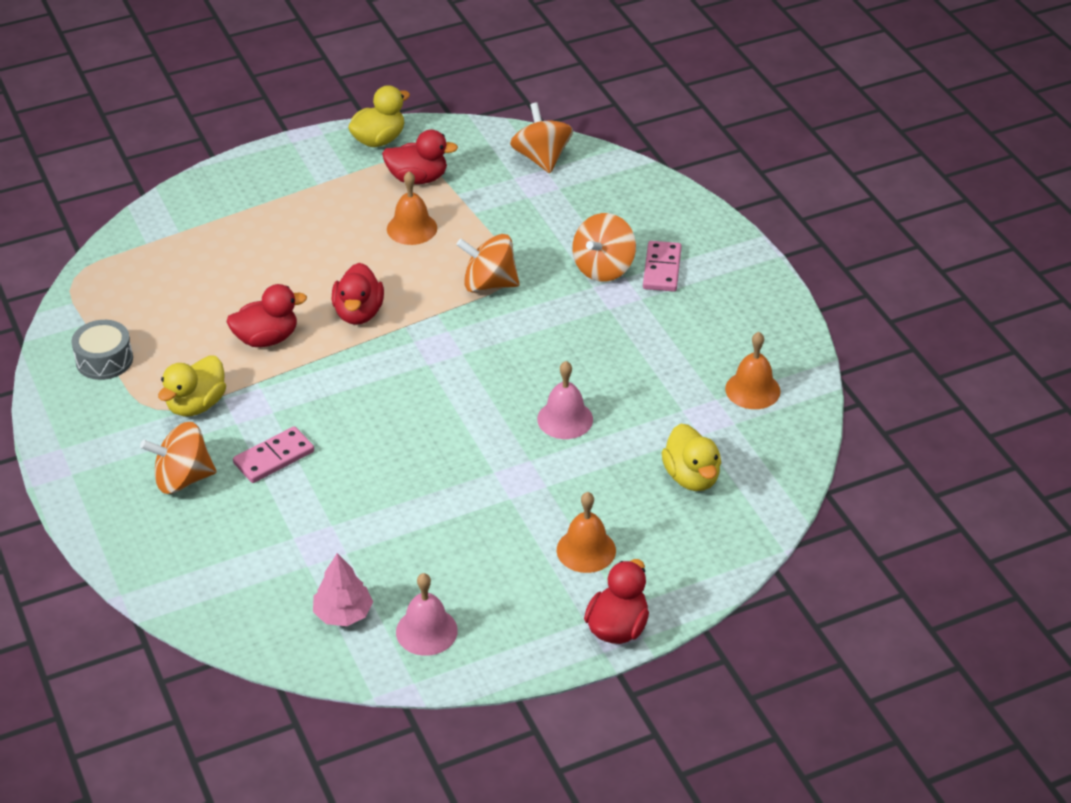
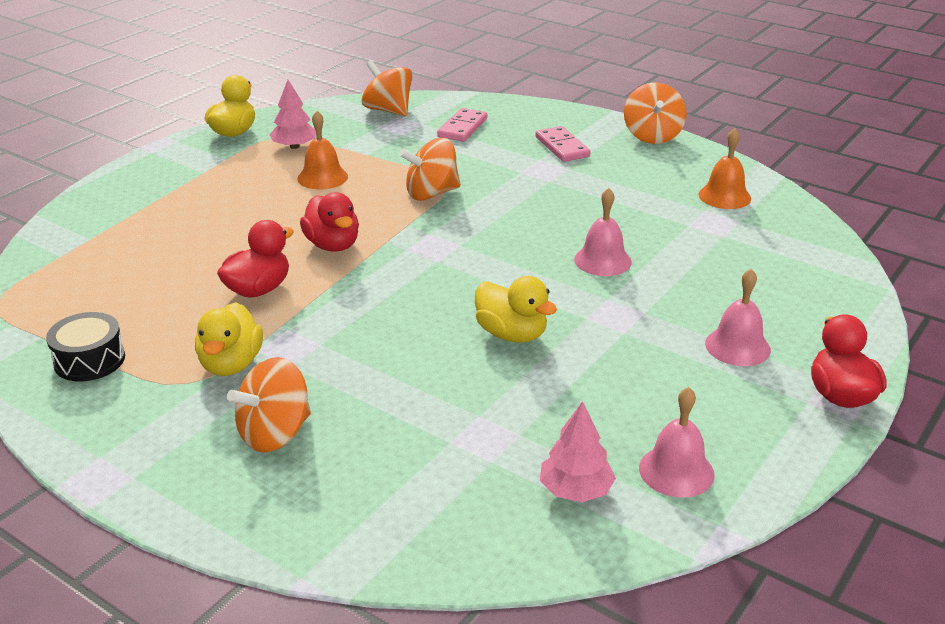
camera: 30 degrees left, 10 degrees down
(104, 360) = (89, 360): grey drum -> black drum
(274, 457) = (359, 380): pink domino -> pink domino (462, 128)
(418, 178) = (294, 146): red duck -> pink tree
(586, 550) = (737, 346): orange bell -> pink bell
(603, 268) = (515, 158): orange spinning top -> orange spinning top (652, 136)
(691, 477) = (754, 265): yellow duck -> yellow duck (512, 334)

